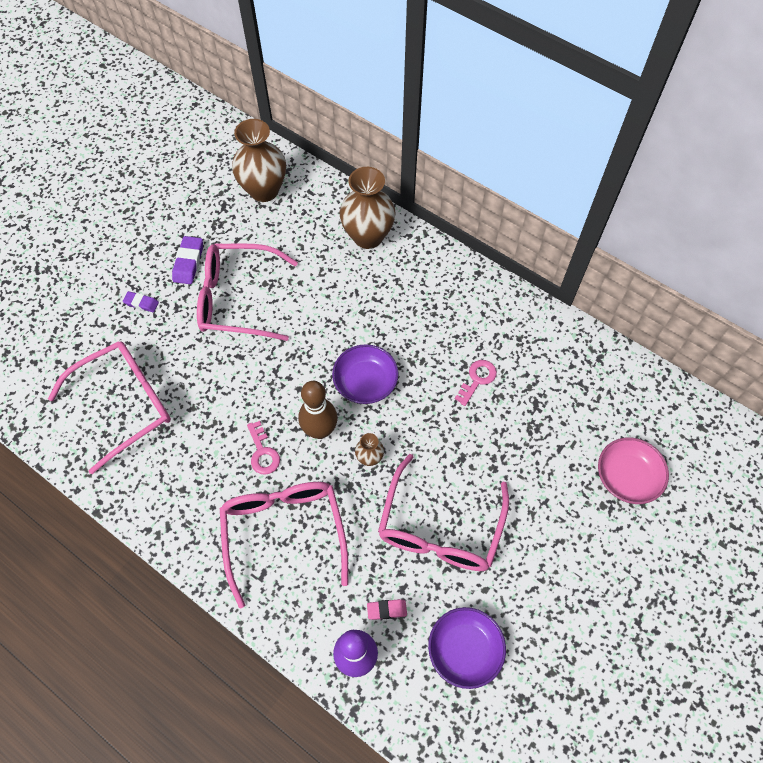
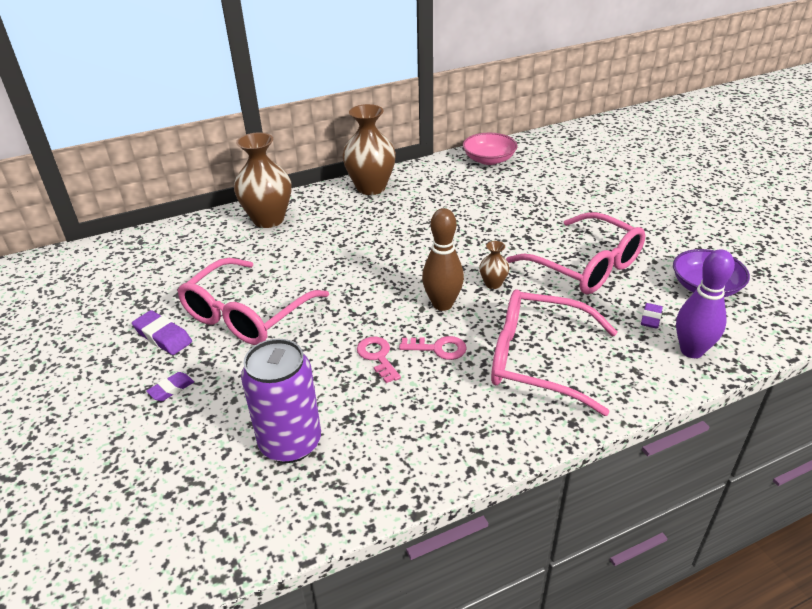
camera: 60 degrees left, 25 degrees down
(125, 404) = (290, 443): pink glasses -> purple can
(264, 190) = (143, 261): brown vase -> brown vase (371, 187)
(365, 382) = (414, 264): purple bowl -> none
(387, 610) = (650, 318): pink eraser -> purple eraser
(477, 379) = (461, 209): pink key -> pink key (377, 356)
(627, 477) = (591, 174): pink bowl -> pink bowl (489, 159)

